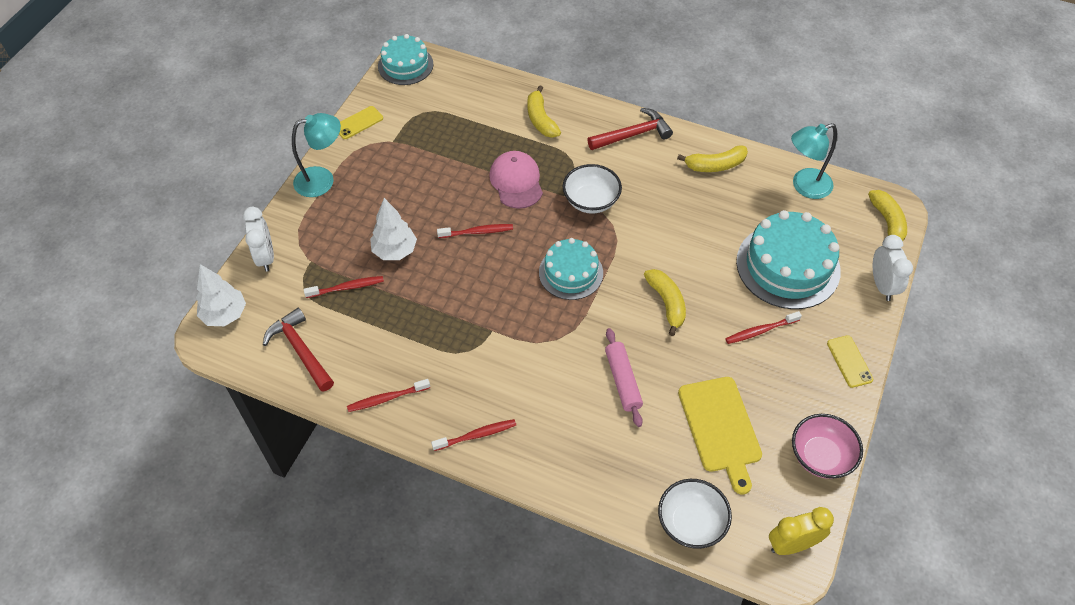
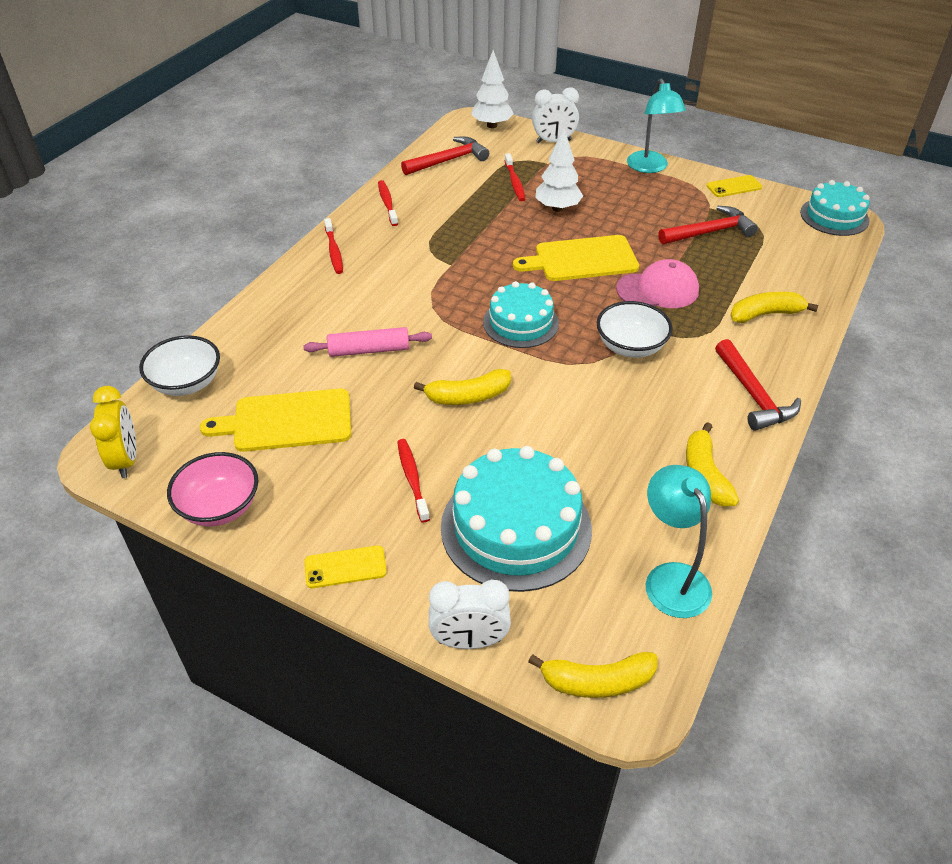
camera: 95 degrees right, 10 degrees down
(358, 123) = (734, 187): yellow phone -> yellow phone turned 75 degrees counterclockwise
(431, 144) = (710, 232): none -> red hammer
(477, 232) = (581, 259): red toothbrush -> yellow cutting board

